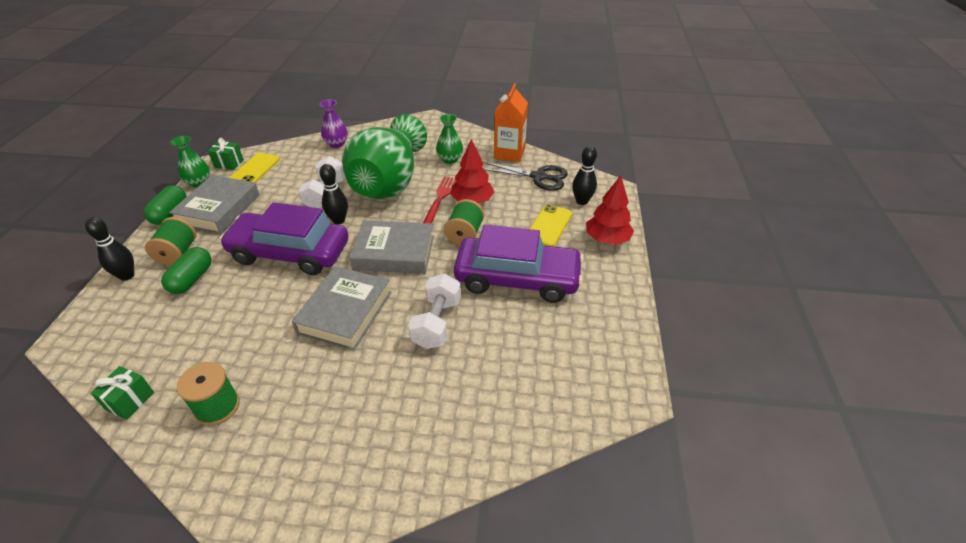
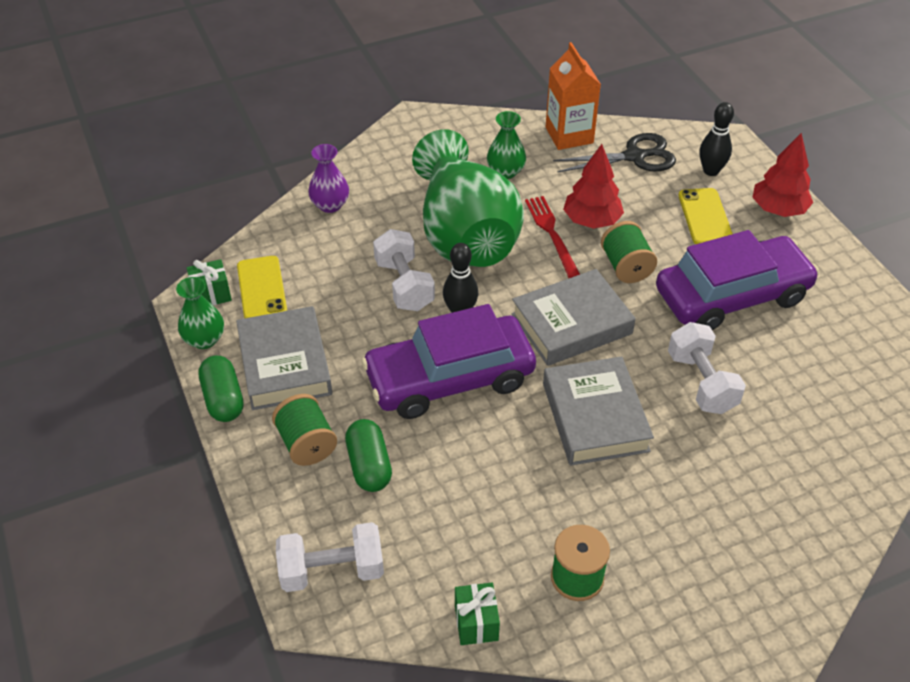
camera: 30 degrees left, 5 degrees up
(102, 327) = (332, 570): none -> white dumbbell
(127, 275) = (277, 501): black bowling pin -> none

